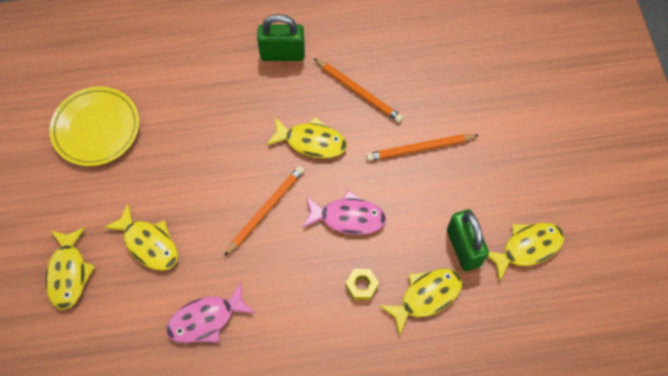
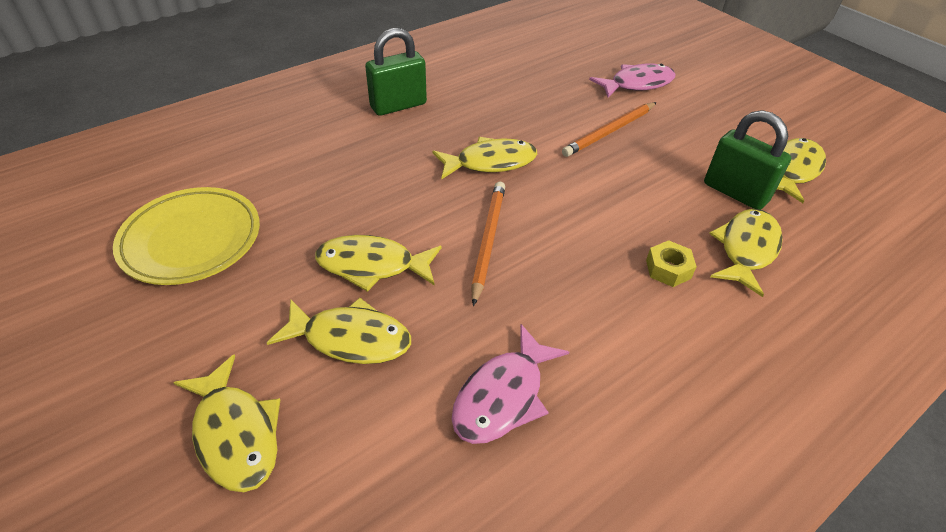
camera: 30 degrees left, 20 degrees down
(187, 197) = (372, 265): none -> yellow fish
(348, 217) = (591, 212): pink fish -> pink fish (637, 84)
(359, 92) = (506, 109): orange pencil -> none

